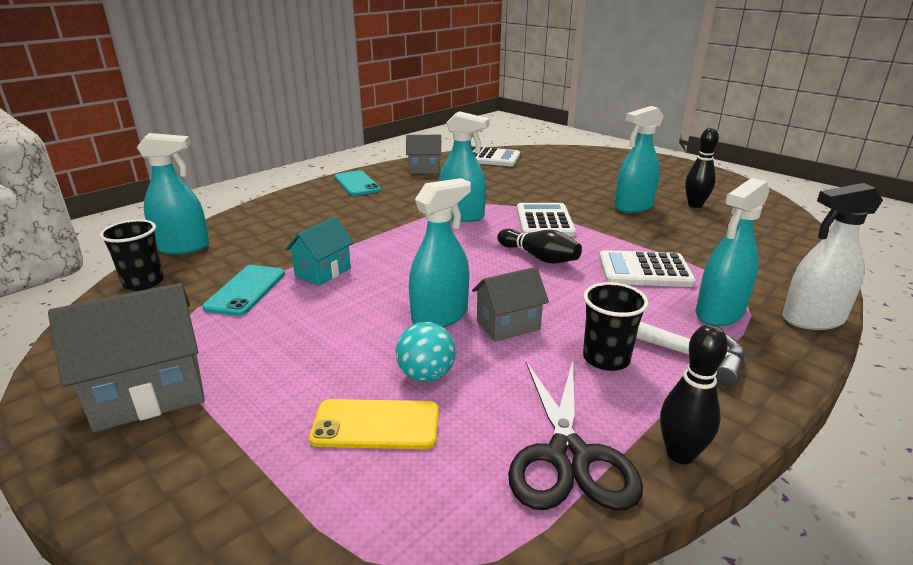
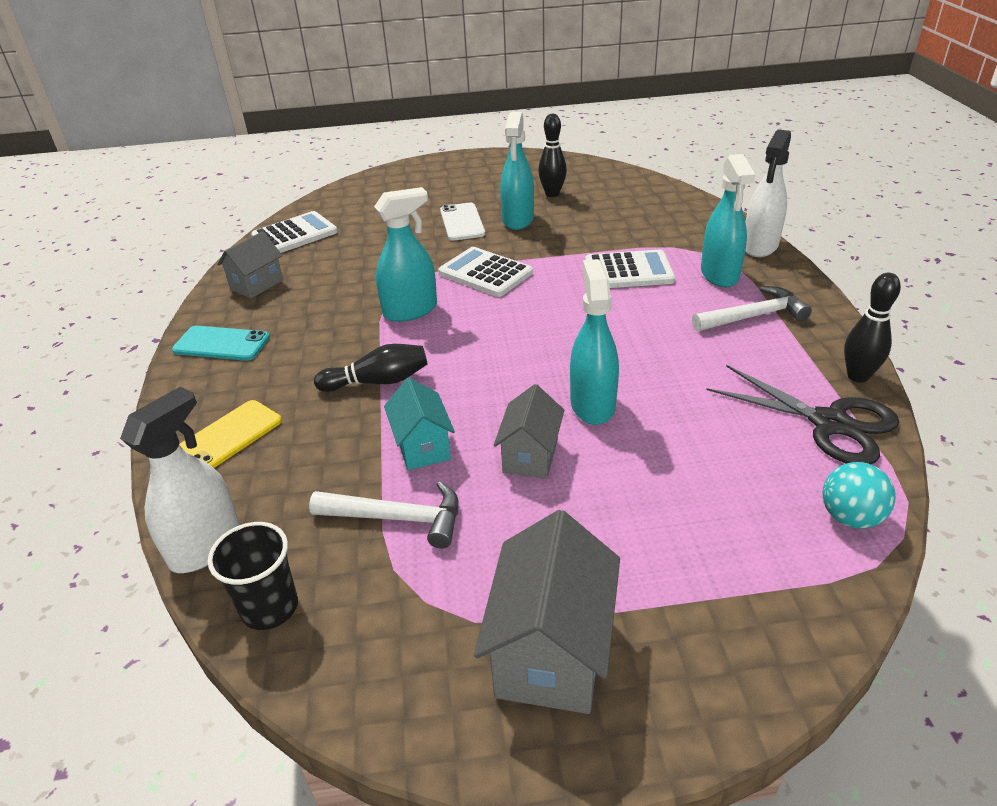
camera: 50 degrees left, 10 degrees up
(183, 247) = (206, 545): turquoise spray bottle -> white spray bottle
(246, 290) = (398, 518): turquoise phone -> white hammer
(376, 425) = (725, 505): yellow phone -> yellow phone (227, 437)
(426, 375) = (678, 449): turquoise ball -> turquoise ball (850, 517)
(508, 325) = (643, 374): grey house -> grey house (530, 456)
(539, 257) = (549, 307): black bowling pin -> black bowling pin (378, 381)
(593, 192) = (462, 222): none -> white phone
(606, 358) = (732, 351): black cup -> none
(644, 270) = (628, 271): white calculator -> white calculator turned 135 degrees counterclockwise

